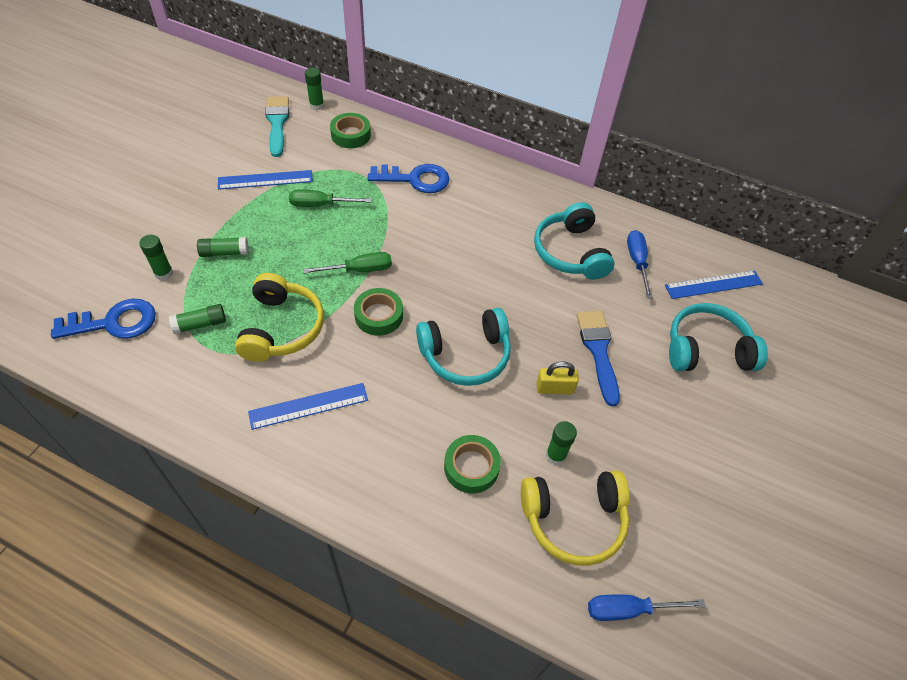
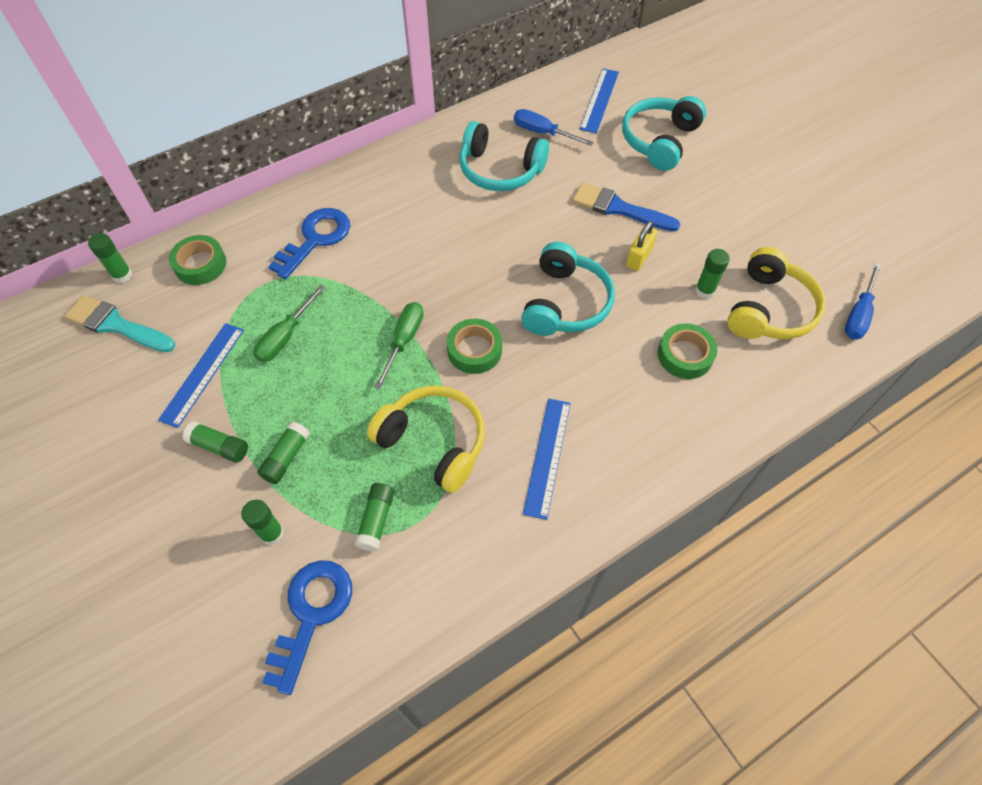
camera: 55 degrees left, 5 degrees up
(215, 215) = (219, 446): none -> green glue stick

